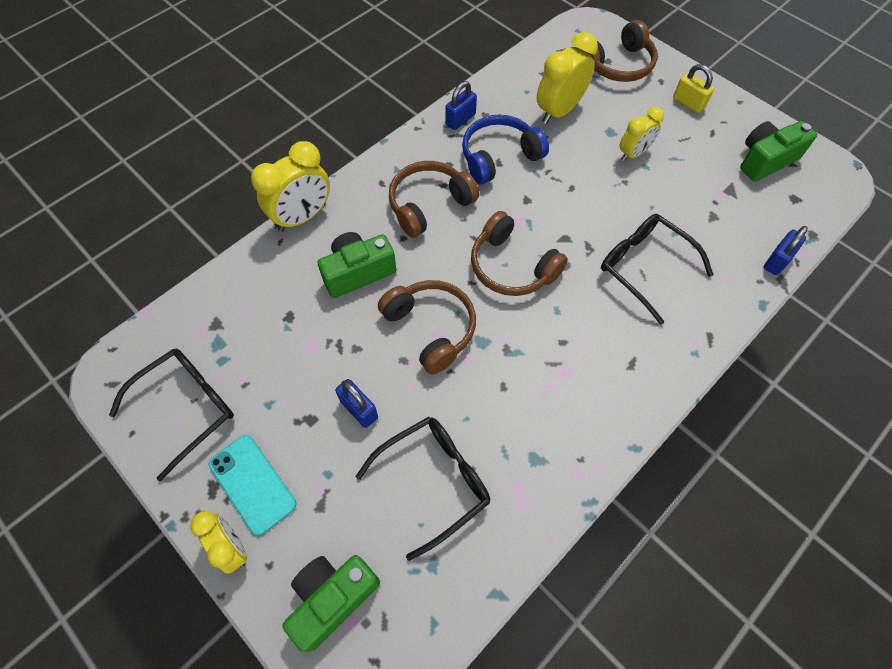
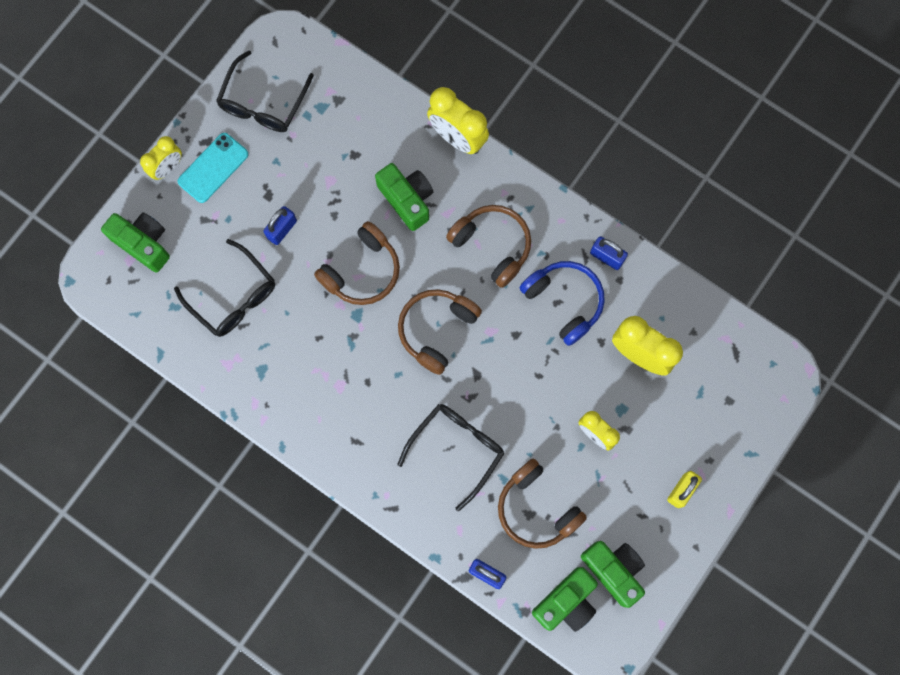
camera: 80 degrees right, 15 degrees up
(186, 408) = (263, 102): black glasses -> black glasses turned 75 degrees clockwise
(618, 65) = (723, 412): brown headphones -> brown headphones (536, 508)
(799, 200) = (566, 602): none -> green camera

